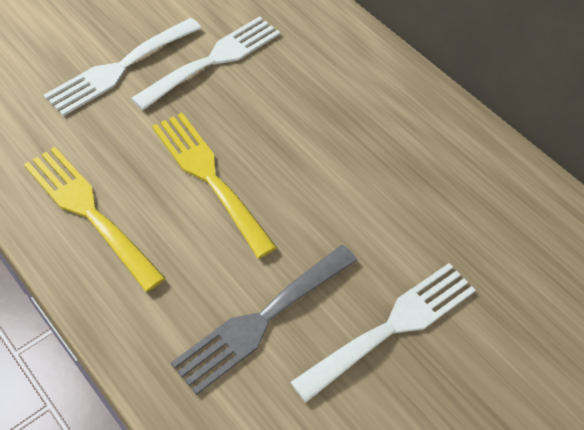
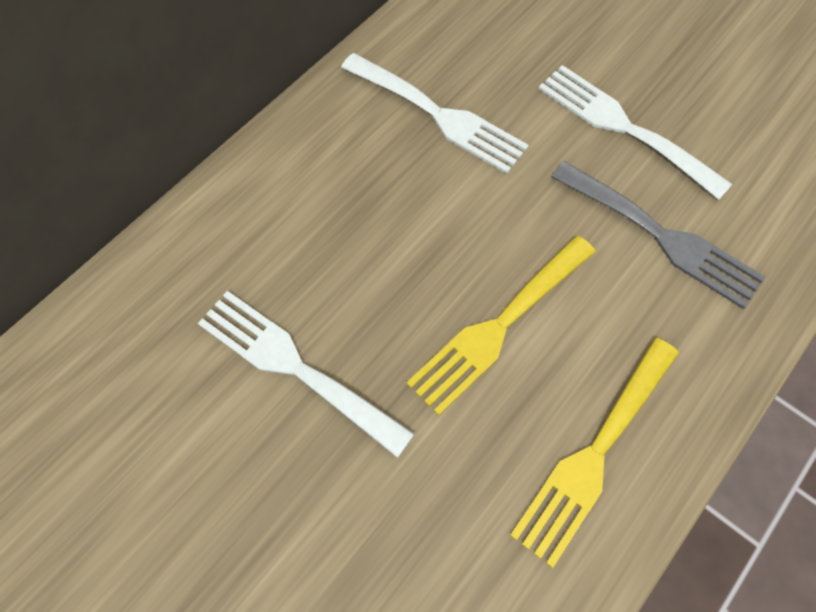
camera: 95 degrees left, 10 degrees up
(120, 68) = (337, 493): white fork -> white fork (439, 115)

